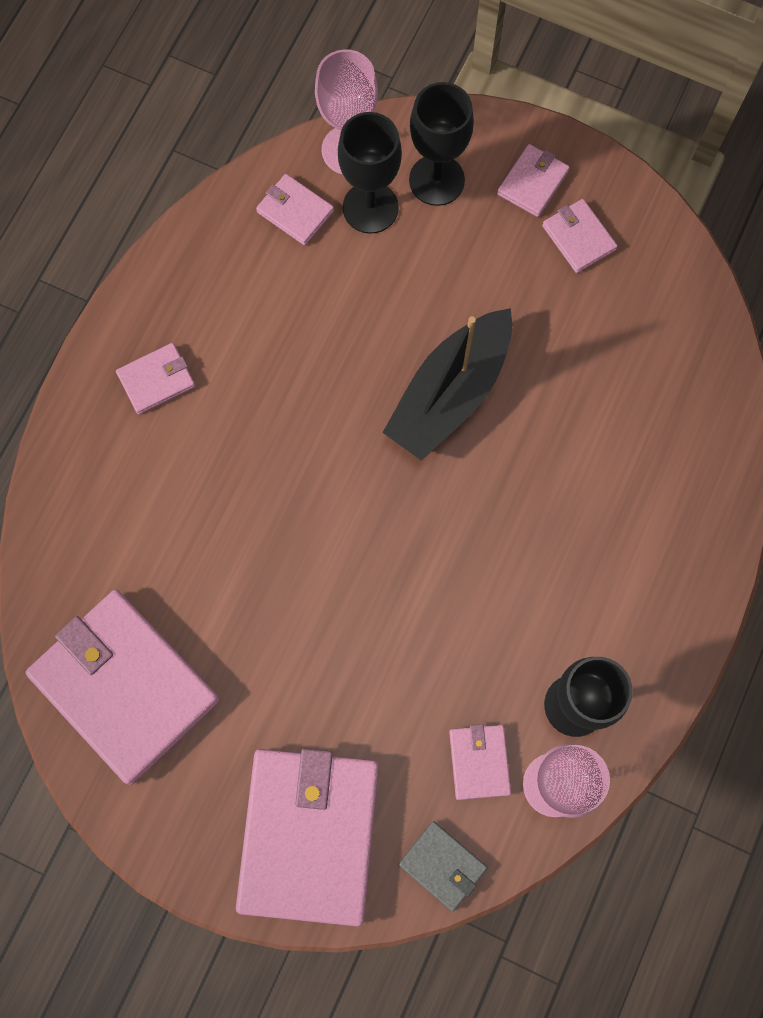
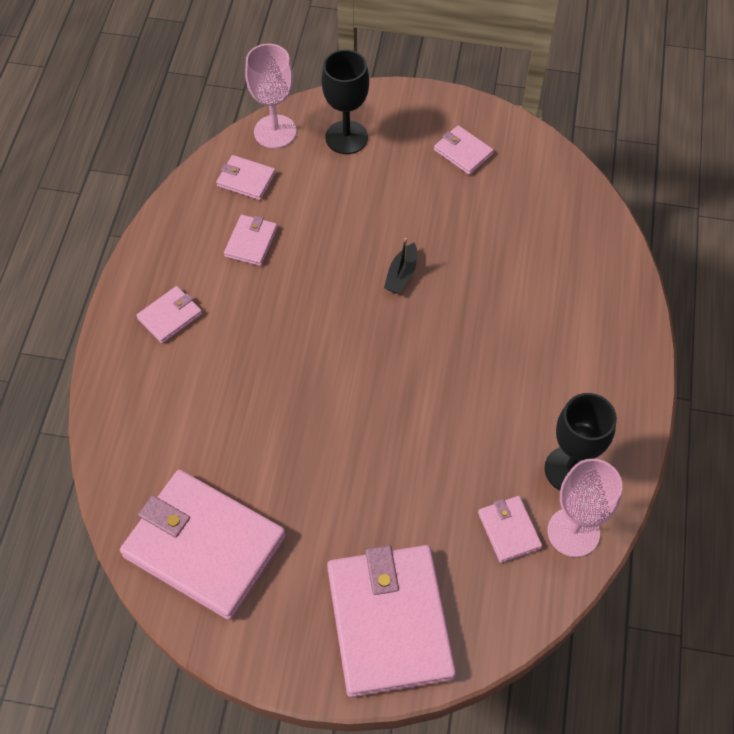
camera: 15 degrees left, 15 degrees down
(370, 207) = (302, 165): black goblet -> none
(442, 866) = (505, 617): grey wallet -> none
(450, 394) = (401, 275): black boat -> black boat, size x0.44
(532, 182) = (417, 124): pink wallet -> pink wallet (251, 242)

